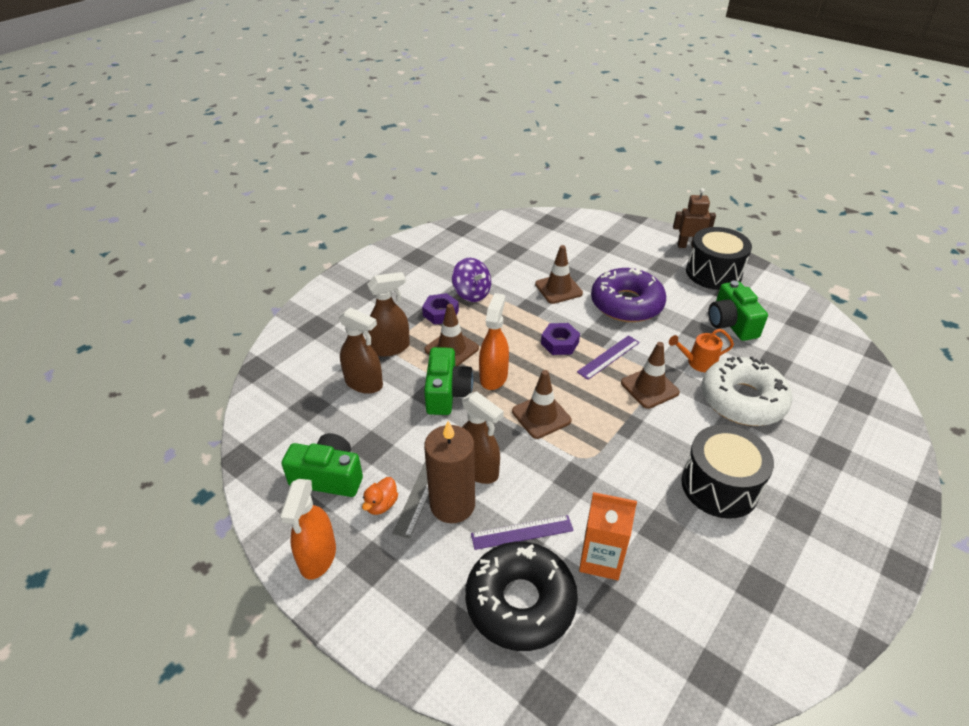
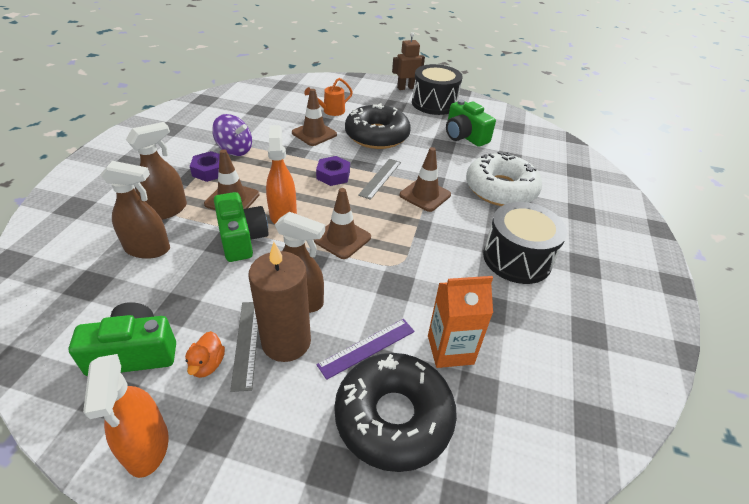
camera: 25 degrees left, 0 degrees up
(608, 357) = (380, 178): purple ruler -> grey ruler
(626, 304) = (377, 136): purple donut -> black donut
(697, 362) = (453, 168): orange watering can -> orange watering can (330, 111)

